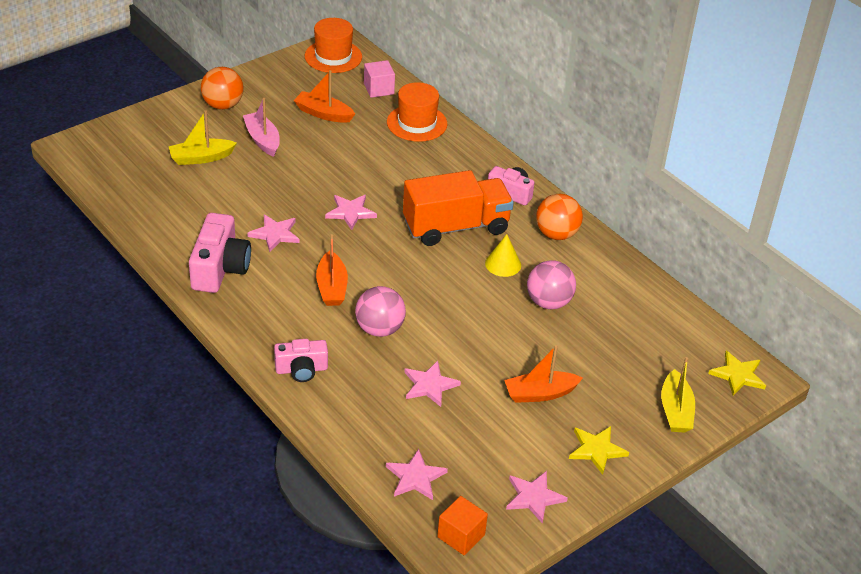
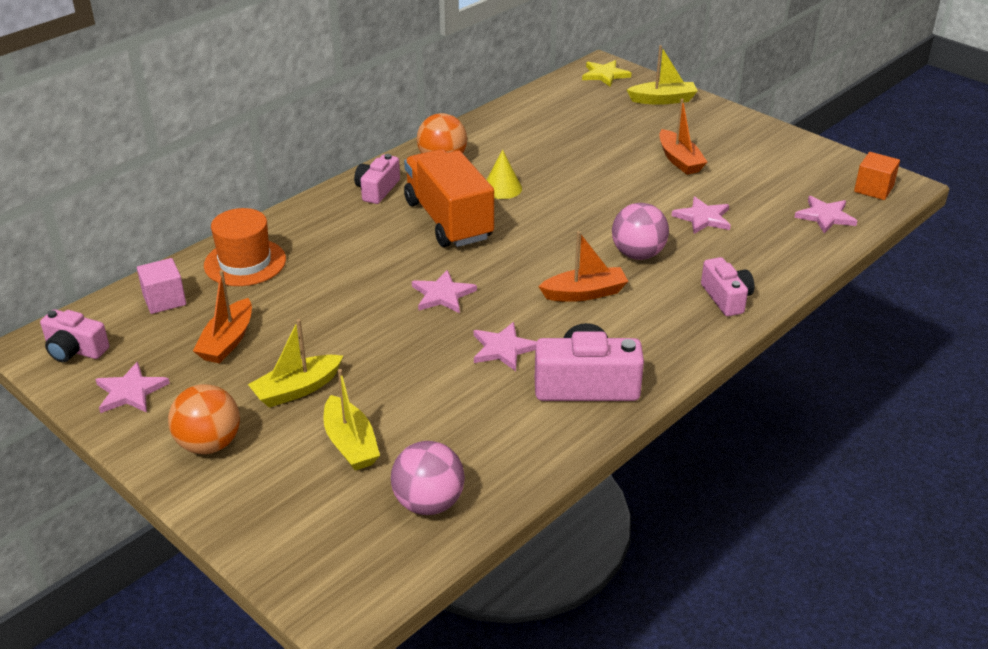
camera: 95 degrees left, 5 degrees down
(262, 140) = (297, 389): pink boat -> yellow boat
(333, 56) = (75, 350): orange hat -> pink camera
(534, 497) = (805, 158): pink star -> pink star (130, 391)
(548, 302) = (551, 161): pink ball -> pink ball (429, 503)
(596, 450) = (731, 132): yellow star -> none

